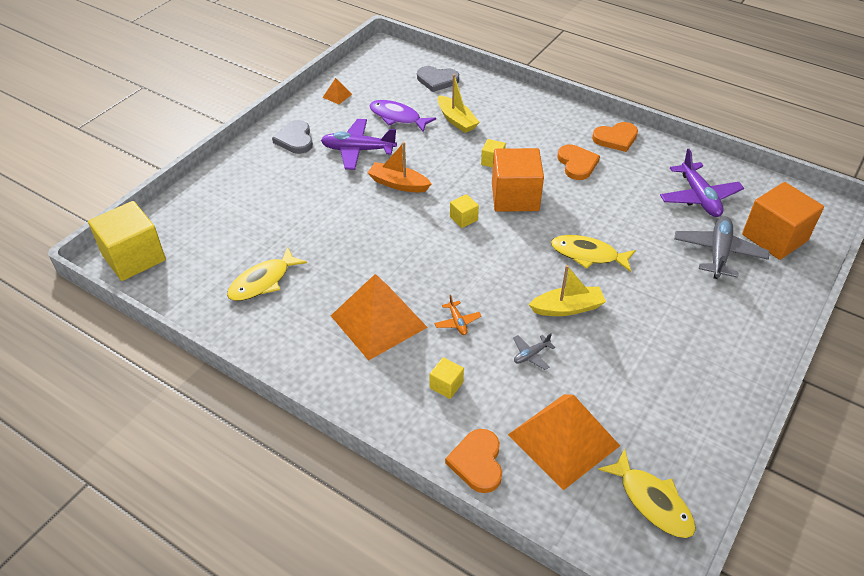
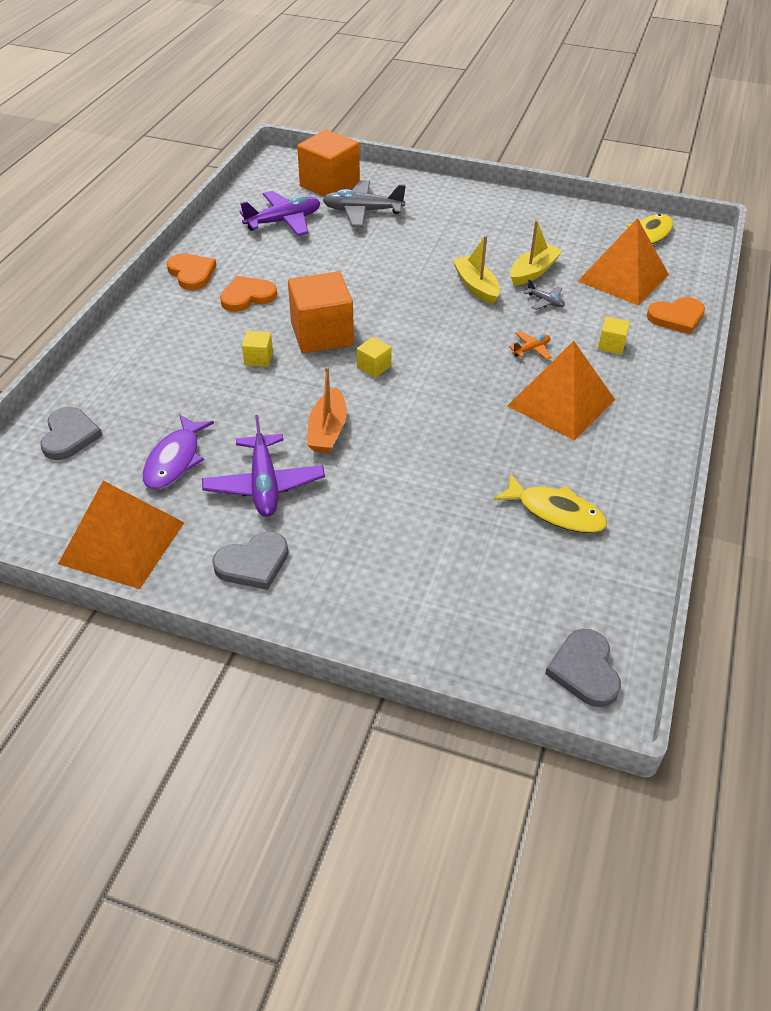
camera: 105 degrees left, 0 degrees up
(134, 258) = (584, 670): yellow cube -> grey heart
(337, 95) = (122, 542): orange pyramid -> orange pyramid, size x2.50
(456, 120) = (173, 401): yellow boat -> yellow boat (533, 272)
(588, 255) = (397, 280): yellow fish -> none

